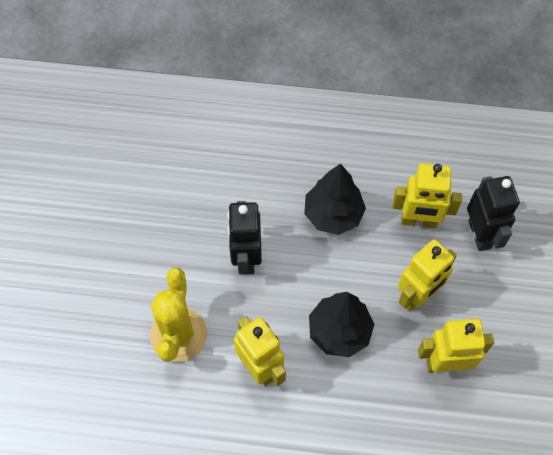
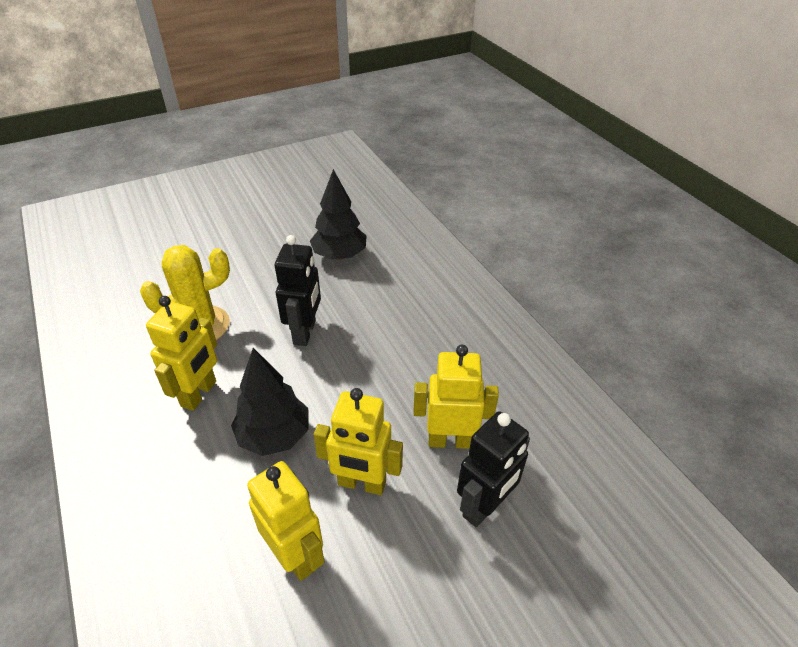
camera: 55 degrees right, 20 degrees down
(246, 258) = (305, 332): black robot -> black robot turned 135 degrees clockwise
(333, 214) = (398, 369): black tree -> black tree (339, 255)
(418, 221) = (450, 440): yellow robot -> yellow robot turned 120 degrees clockwise

